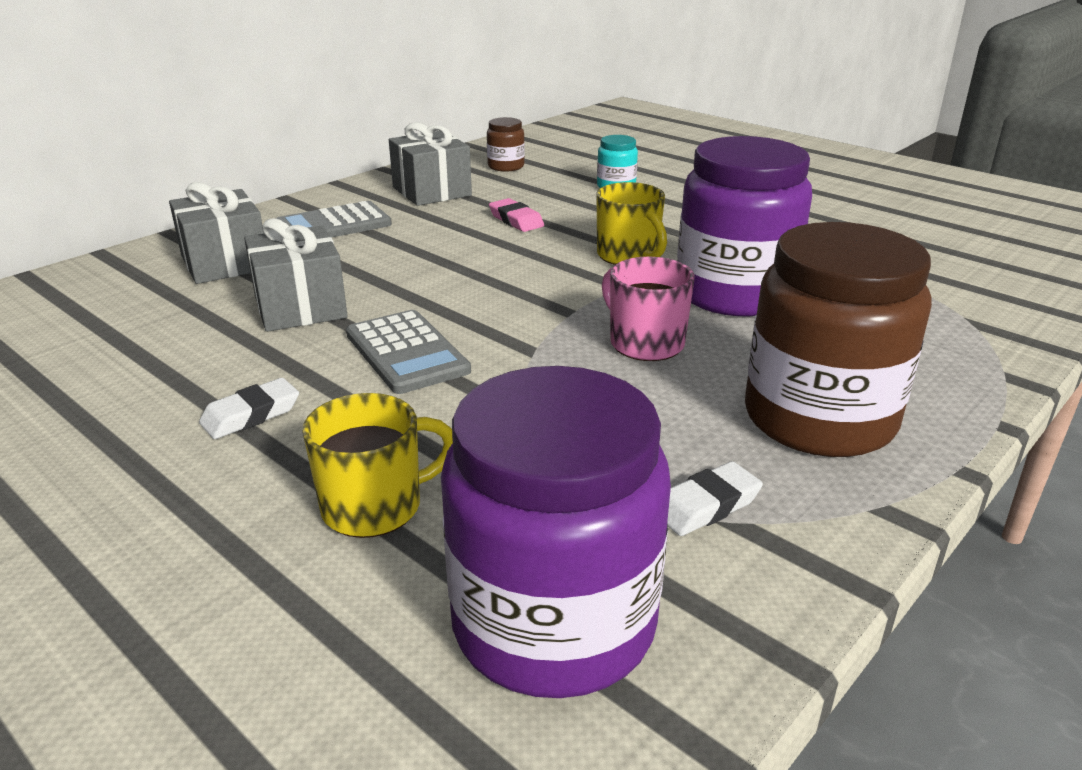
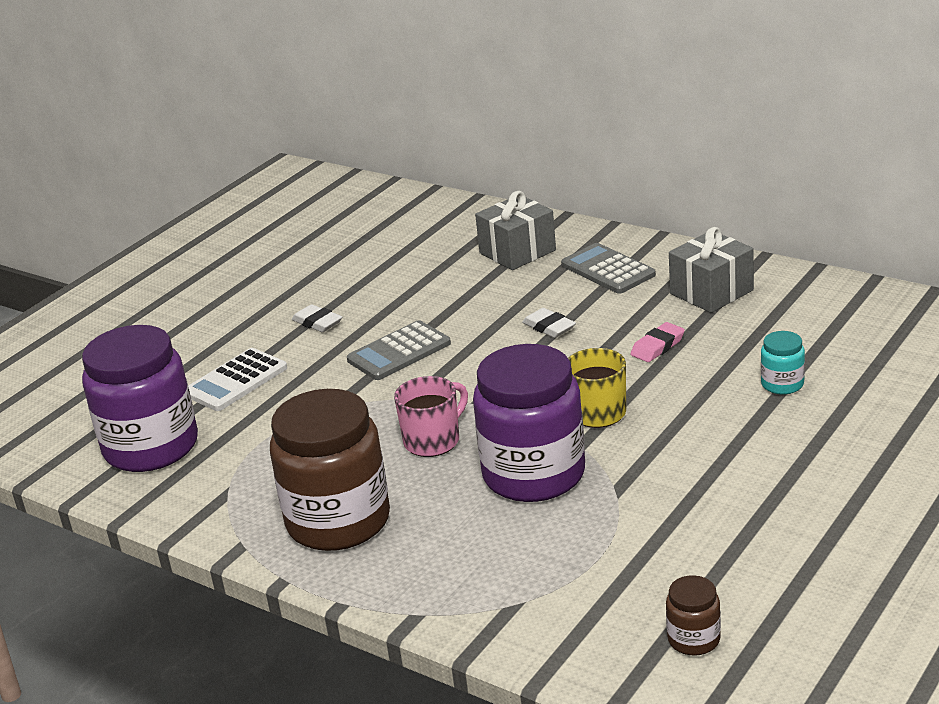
camera: 85 degrees right, 0 degrees up
(300, 307) = (455, 298): grey gift -> none
(375, 506) = (236, 381): yellow mug -> white calculator
(506, 166) = (809, 313): brown jar -> brown jar (694, 639)
(706, 505) = (241, 482): white eraser -> white eraser (549, 327)

